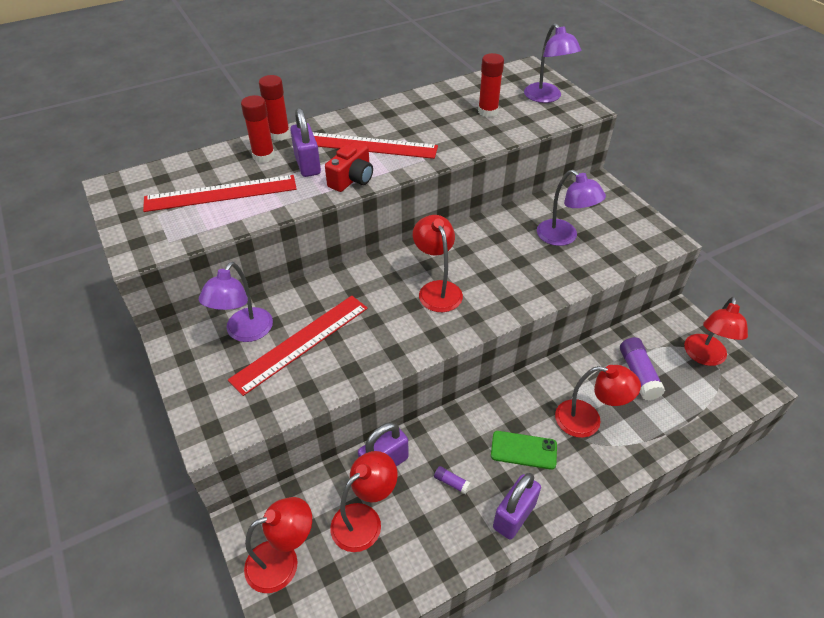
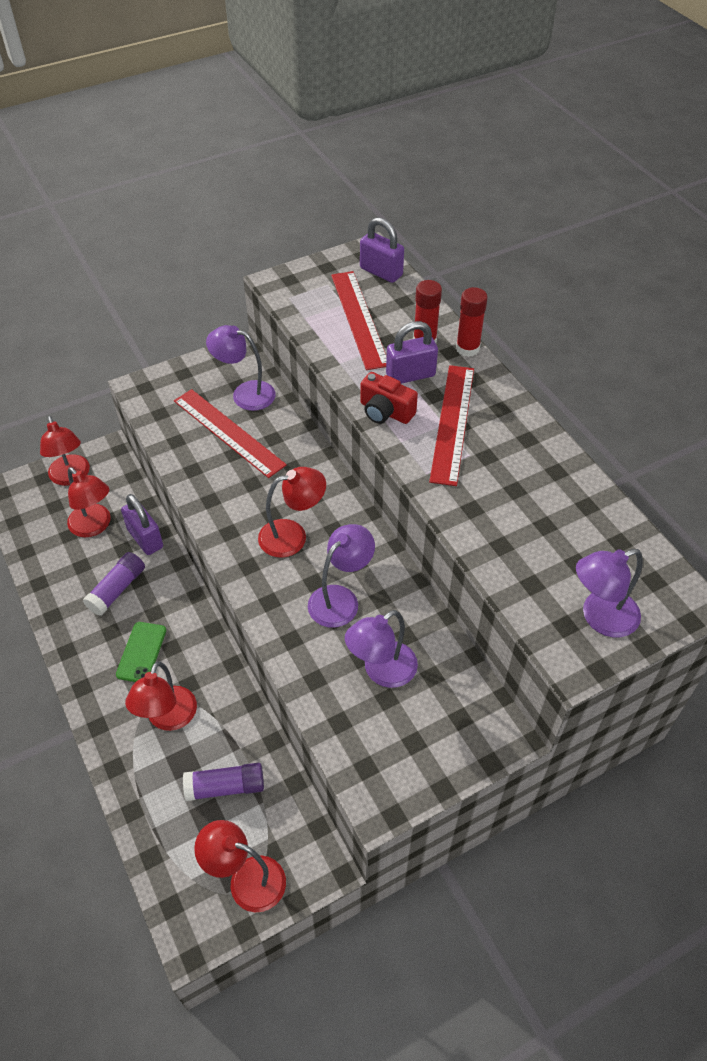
camera: 90 degrees right, 5 degrees up
(451, 482) = (117, 589): purple glue stick -> purple glue stick, size x2.01
(488, 111) = (547, 542): red glue stick -> none
(501, 259) = (340, 599): none -> purple lamp
(514, 516) = (74, 637): purple padlock -> purple padlock (381, 272)

